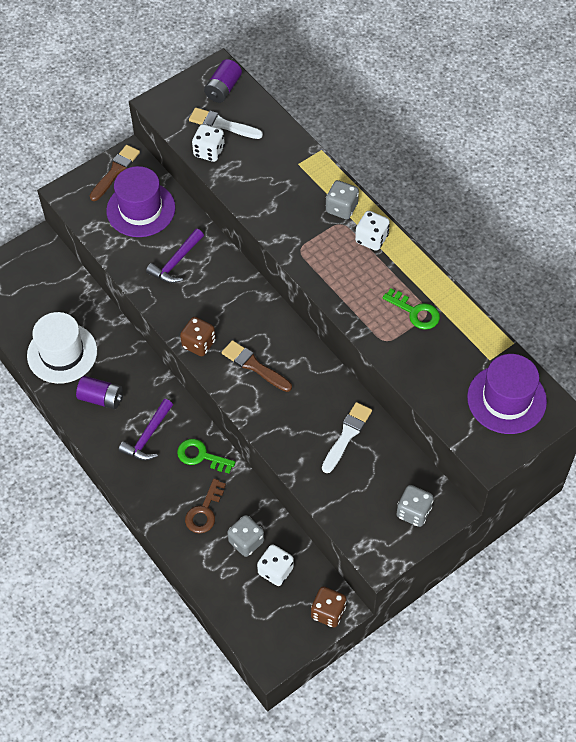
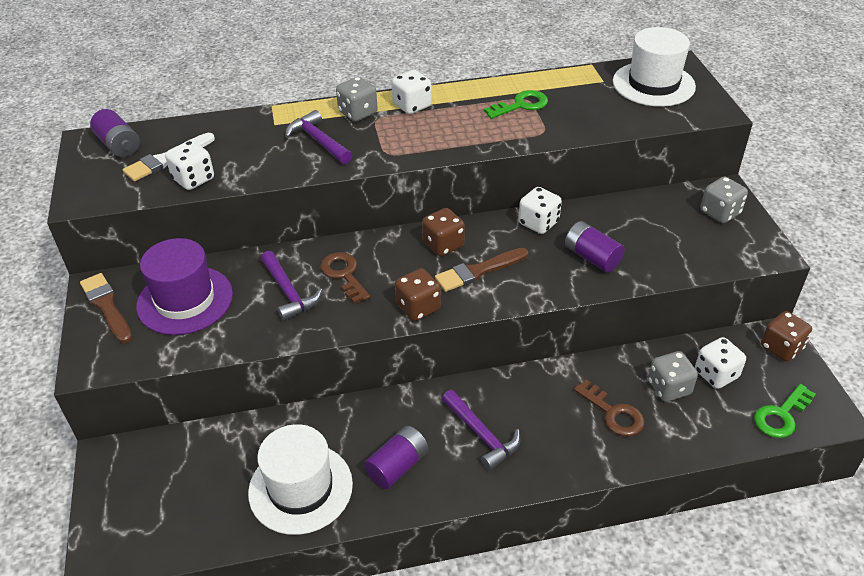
camera: 65 degrees left, 15 degrees down
(201, 456) = (535, 392): green key -> green key (781, 415)
(209, 286) = (344, 275): none -> brown key
(271, 333) = (443, 245): none -> brown dice
(292, 200) = (318, 141): none -> purple hammer
(307, 435) = (592, 257): none -> purple battery
(330, 386) = (538, 223): none -> white dice
(347, 435) = (606, 229): white brush -> none
(506, 399) = (653, 84): purple hat -> white hat

